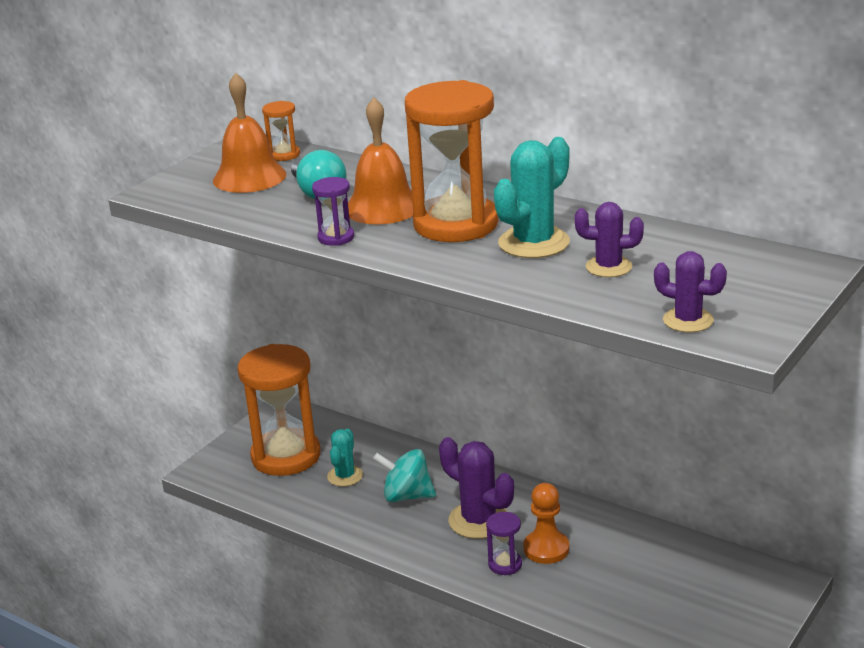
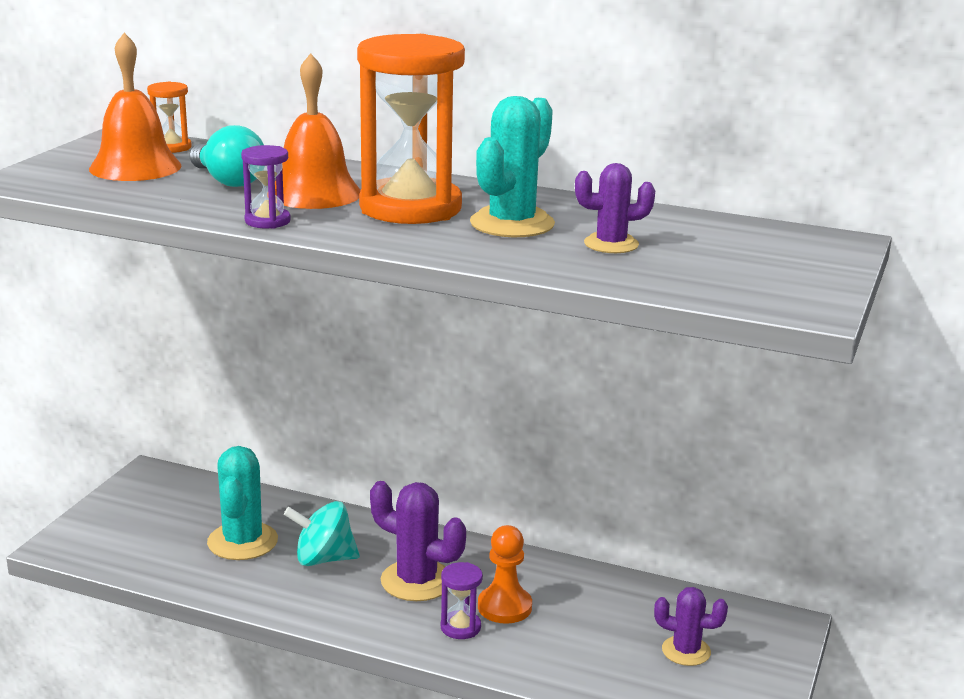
camera: 15 degrees left, 5 degrees down
(286, 456) = (164, 523): orange hourglass -> none
(345, 476) = (242, 541): turquoise cactus -> turquoise cactus, size x1.60
(688, 320) = (730, 291): purple cactus -> purple cactus (686, 651)

